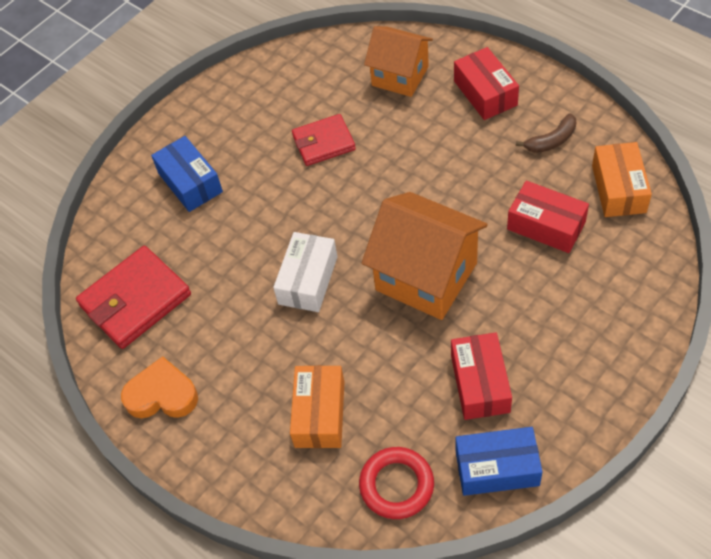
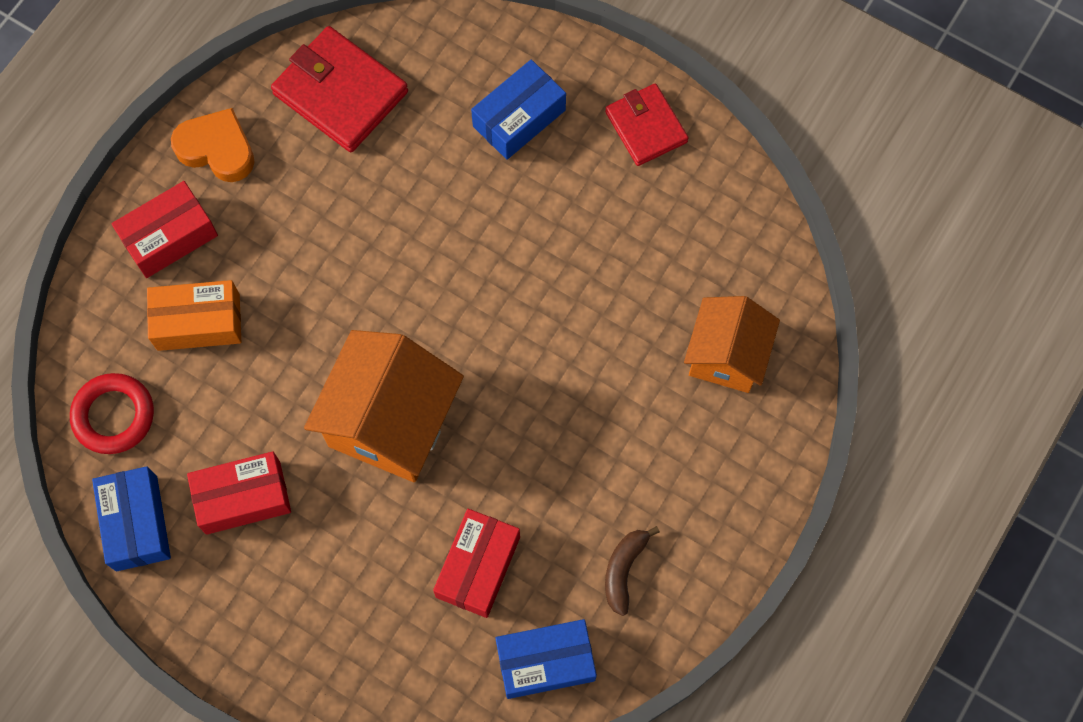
camera: 75 degrees right, 15 degrees up
(162, 395) = (217, 149): orange heart -> orange heart turned 60 degrees counterclockwise
(308, 280) = (378, 283): white box -> none
(323, 142) = (597, 271): red wallet -> red wallet (646, 127)
(485, 93) = (704, 475): red box -> red box (169, 237)
(551, 140) = (624, 570): brown banana -> brown banana turned 60 degrees clockwise
(618, 189) = (545, 662): orange box -> blue box

